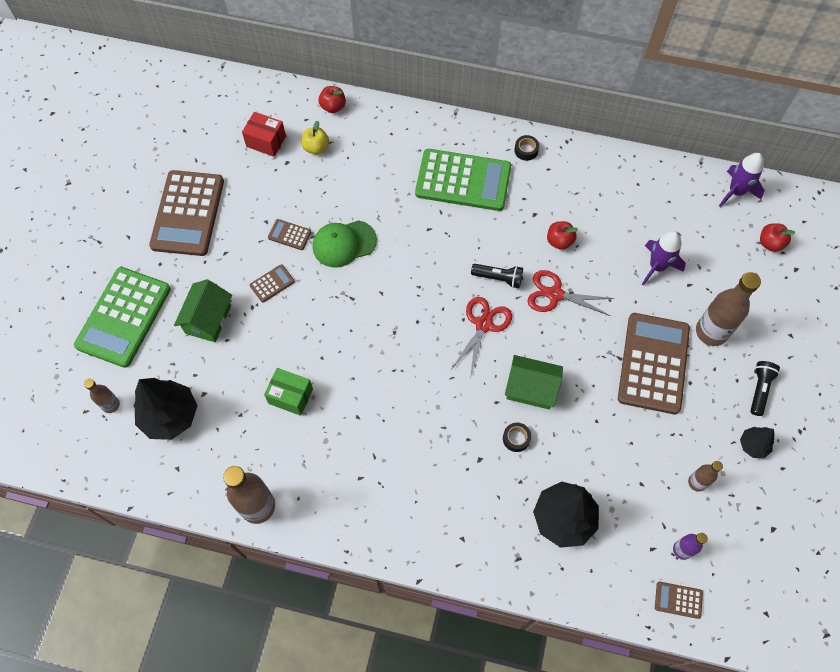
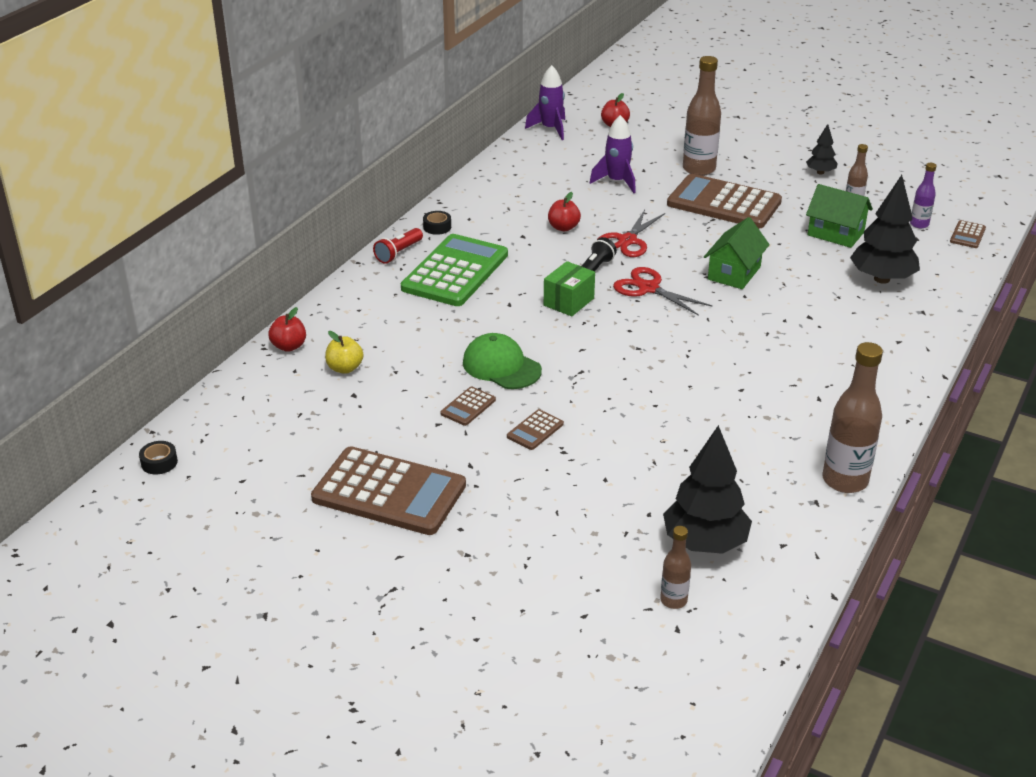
camera: 75 degrees left, 30 degrees down
(124, 317) = (535, 574): green calculator -> none
(208, 319) = (568, 492): green house -> green house (835, 234)
(266, 141) = (309, 408): red box -> none
(272, 283) = (535, 430): brown calculator -> brown calculator turned 120 degrees counterclockwise
(290, 396) = (701, 436): green box -> green box (569, 302)
(344, 244) = (501, 366): green cap -> green cap turned 135 degrees clockwise
(477, 135) = (398, 253): none -> red flashlight
(516, 438) = (789, 291): black tape -> black tape (159, 462)
(759, 389) = (765, 159): black flashlight -> none

